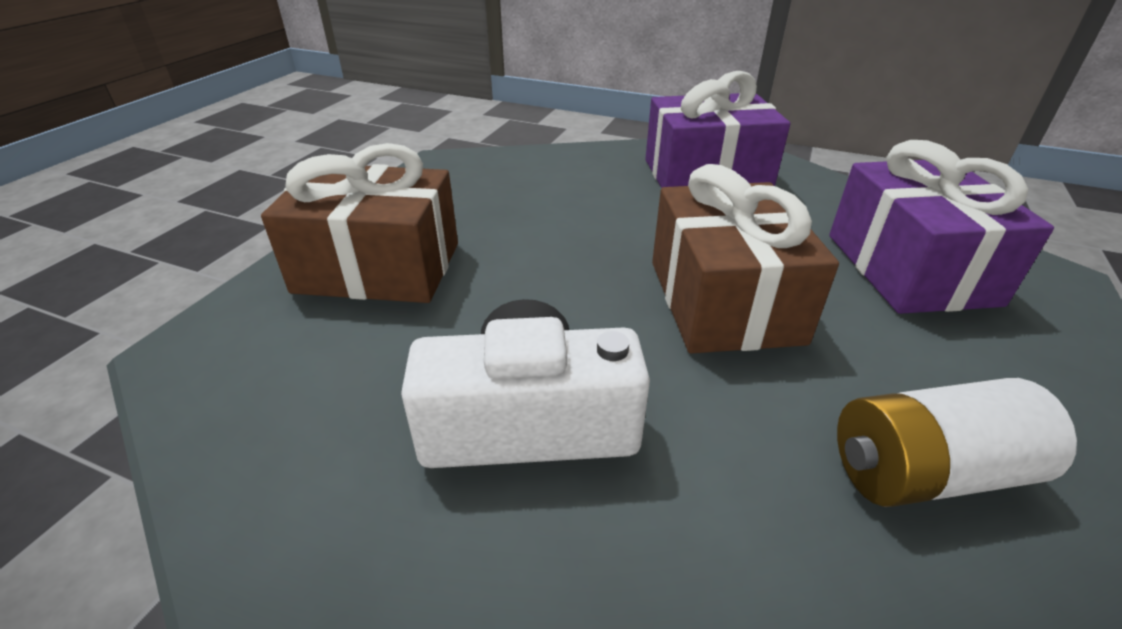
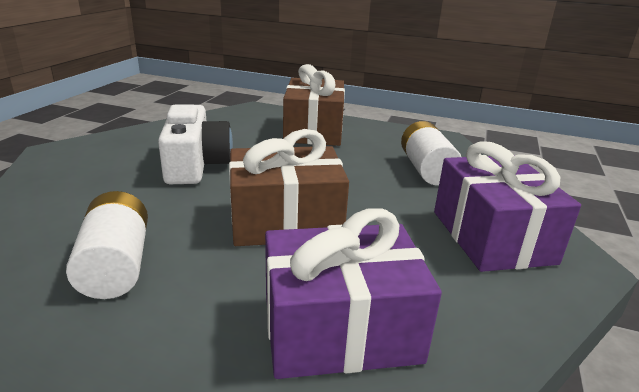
camera: 85 degrees right, 10 degrees down
(550, 186) = (426, 169): none -> white battery

